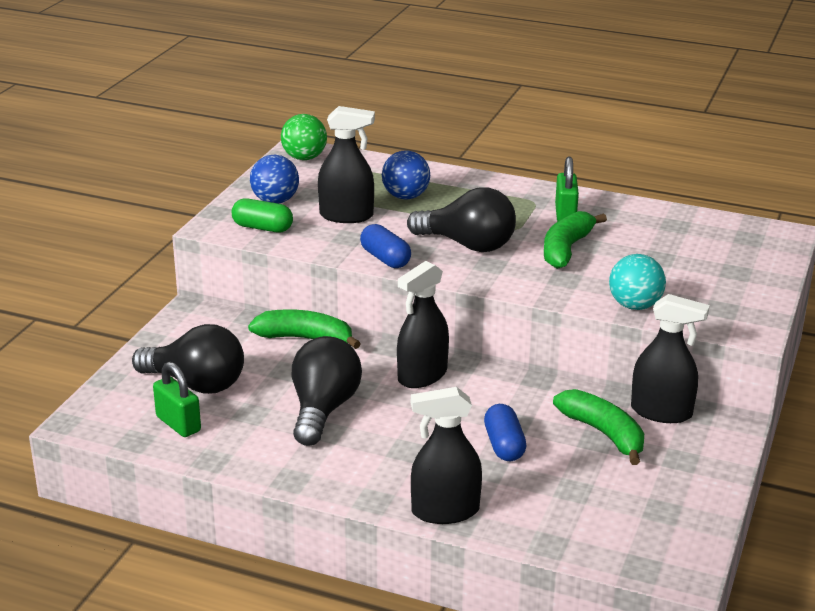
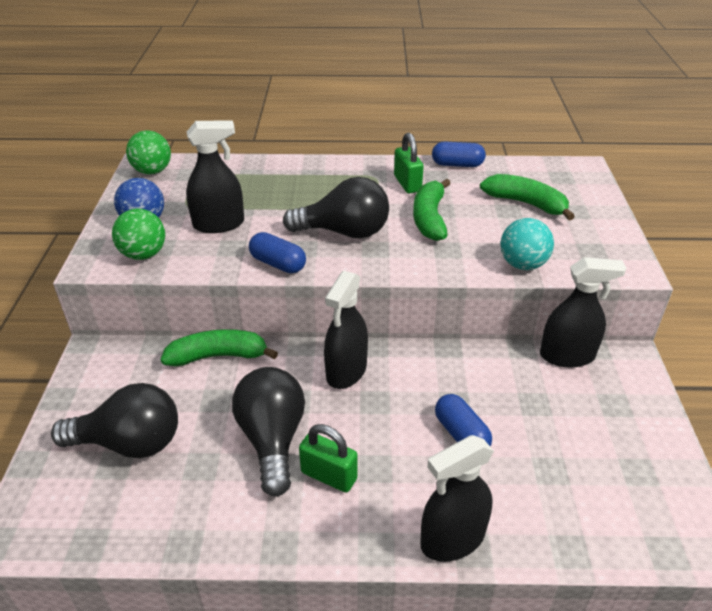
camera: 20 degrees left, 10 degrees up
(178, 424) = (129, 504): green padlock -> green padlock (329, 475)
(262, 228) = (143, 254): green capsule -> green ball
(405, 196) = (263, 193): blue ball -> none
(604, 434) = (536, 394): green banana -> green banana (526, 203)
(635, 206) = (457, 164): none -> blue capsule

